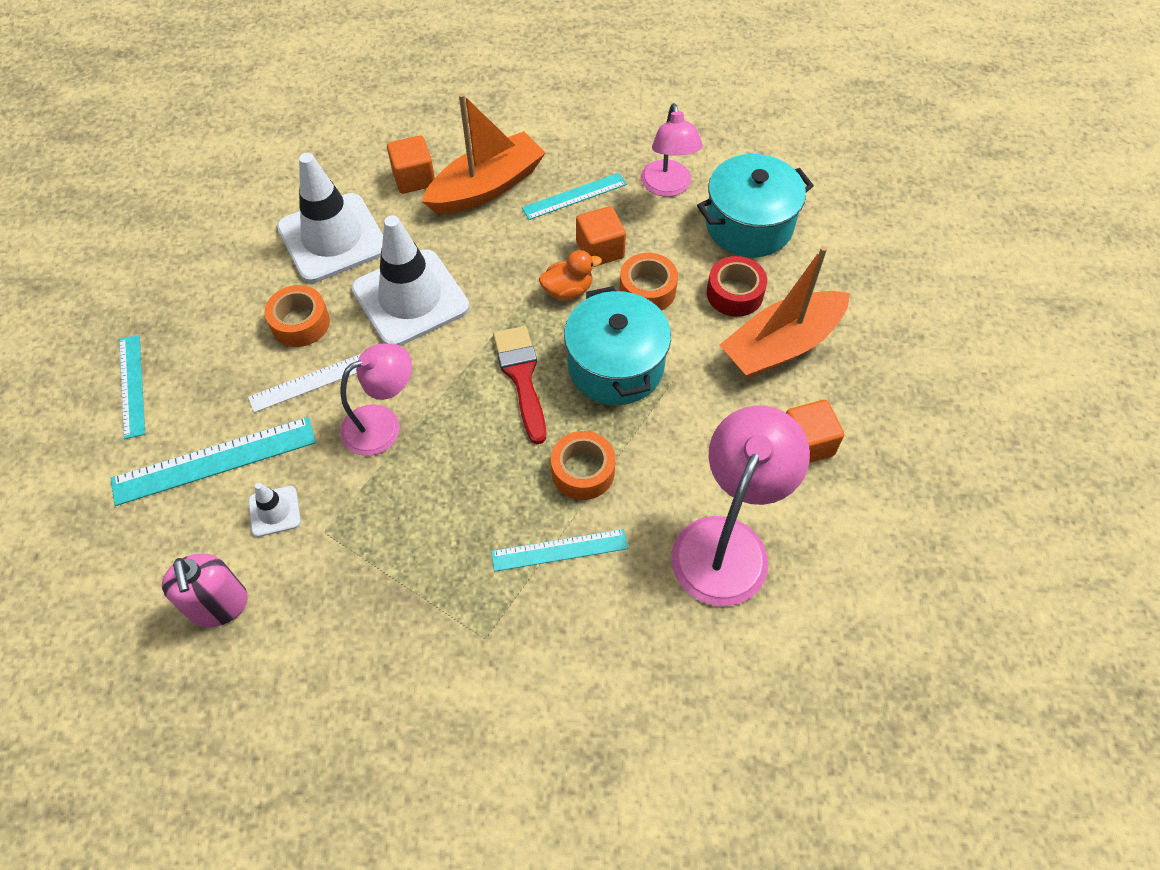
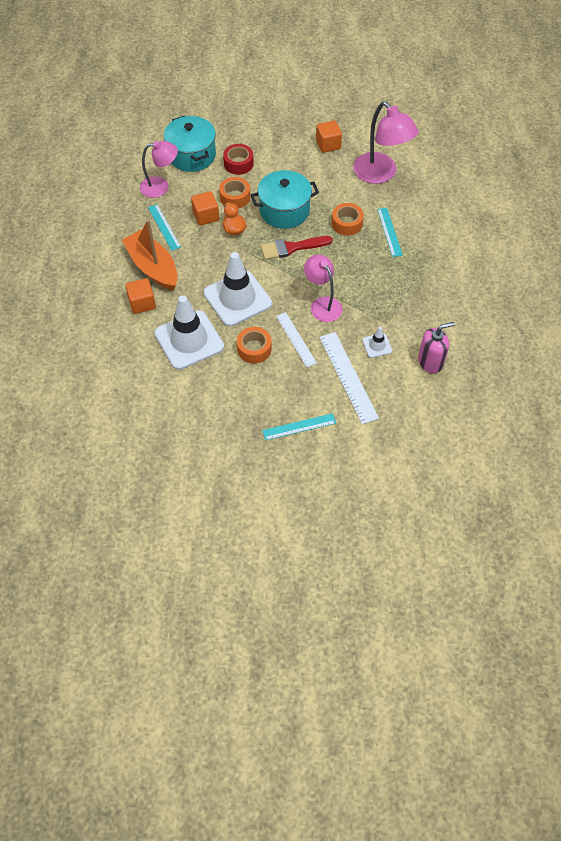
camera: 90 degrees left, 0 degrees up
(214, 460) = (348, 377): turquoise ruler -> white ruler
(727, 542) = (380, 174): pink lamp -> pink lamp turned 150 degrees counterclockwise
(781, 345) = (272, 149): orange boat -> none

